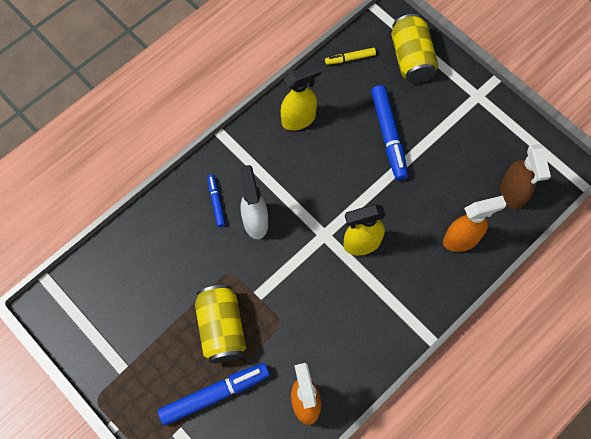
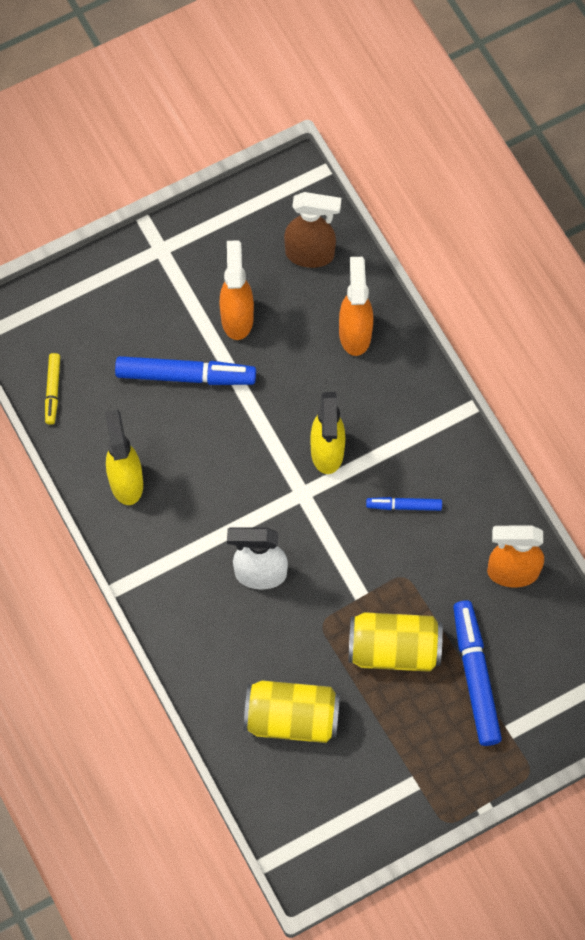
camera: 75 degrees left, 0 degrees up
(216, 202) = (217, 617): blue marker -> blue marker (404, 506)
(411, 59) = (79, 313): yellow can -> yellow can (292, 718)
(444, 157) = (237, 317): none -> orange spray bottle

